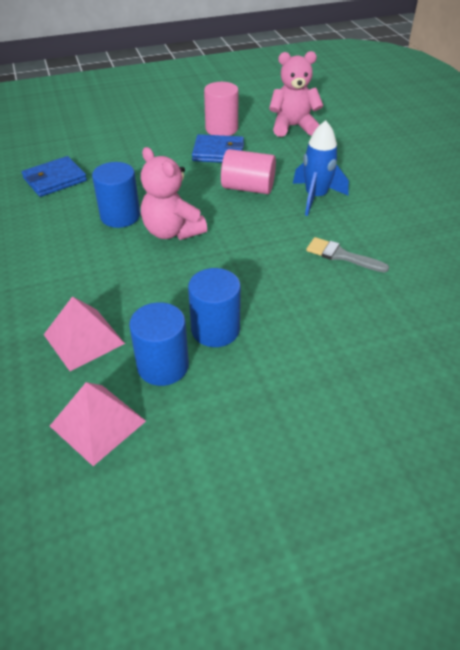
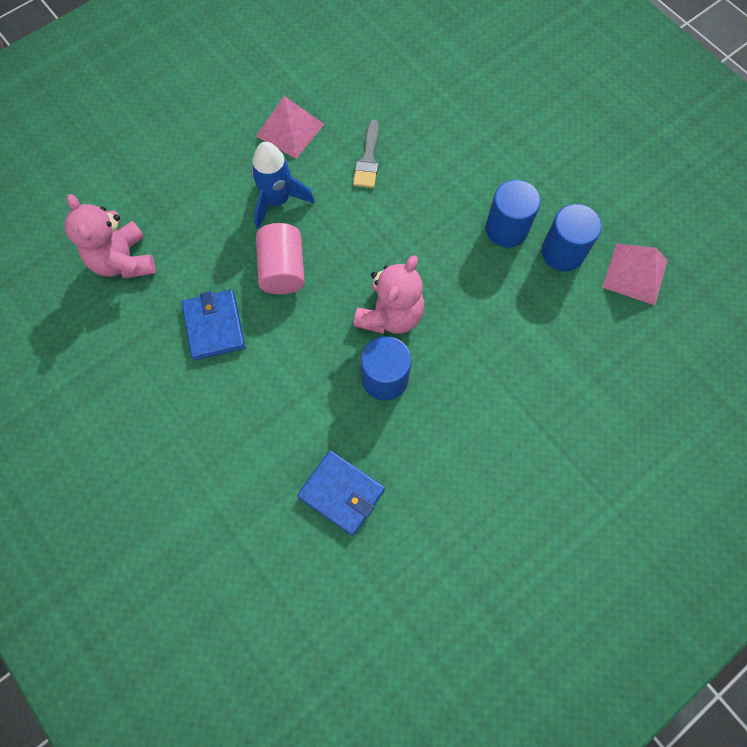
camera: 110 degrees left, 25 degrees up
(84, 339) = (565, 325): pink pyramid -> pink pyramid (290, 130)
(221, 129) = (152, 343): pink cylinder -> none

